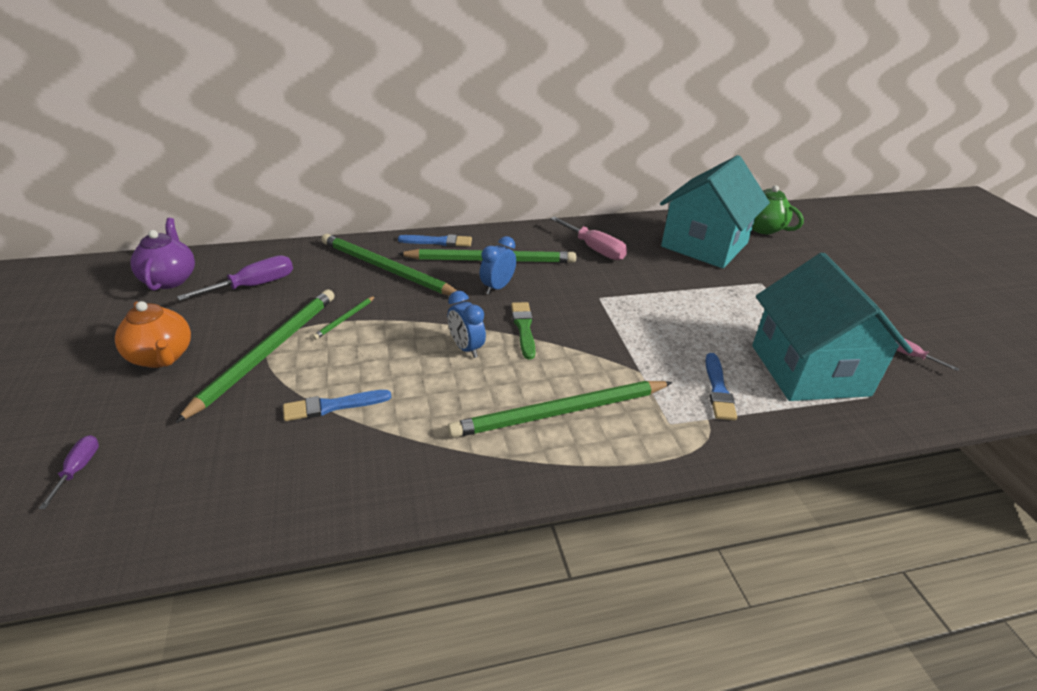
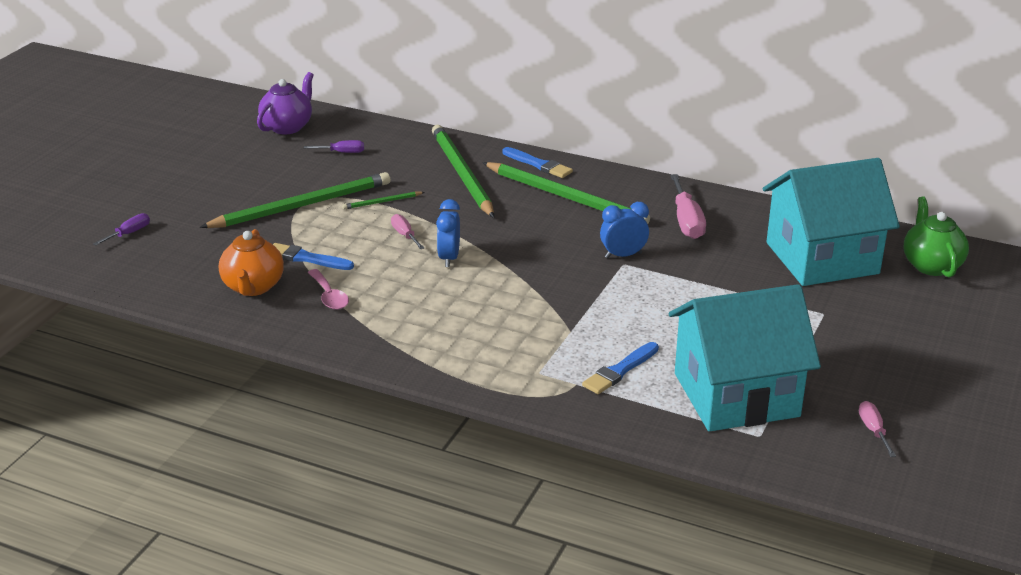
camera: 40 degrees right, 5 degrees down
(162, 357) = (231, 183): orange teapot -> orange teapot (253, 287)
(254, 286) = (342, 152): purple screwdriver -> purple screwdriver, size x0.56
(402, 342) = (405, 235): none -> pink screwdriver
(402, 438) = (329, 296): none -> pink spoon
(497, 287) = (539, 222): blue clock -> blue clock (623, 255)
(523, 328) = (517, 262): green brush -> none
(560, 412) = (462, 329): green pencil -> none
(809, 370) = (736, 395): turquoise house -> turquoise house turned 45 degrees clockwise

